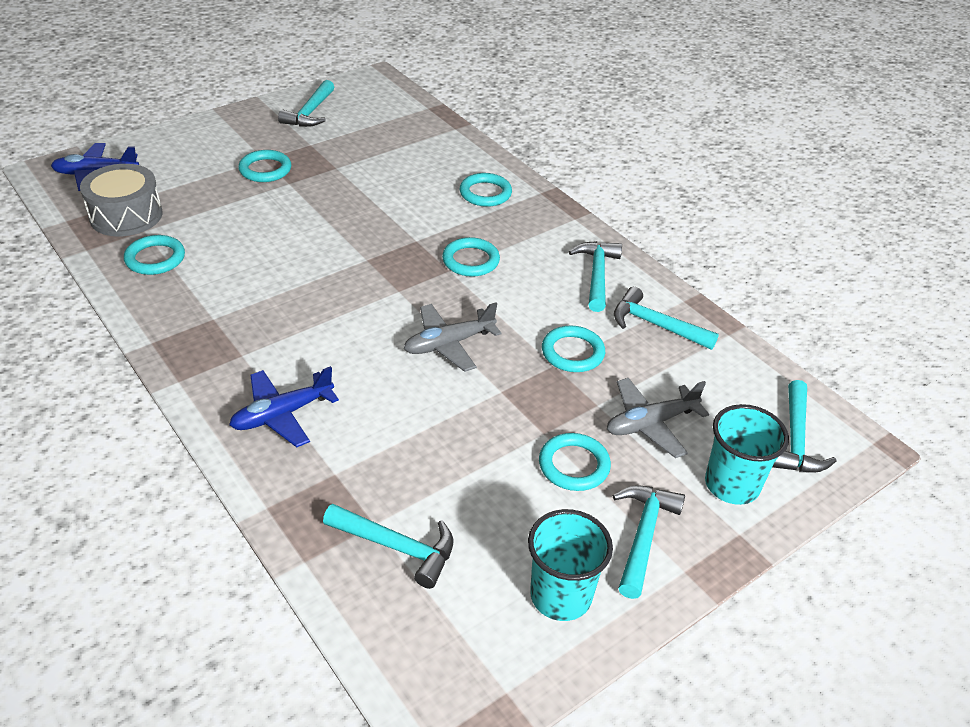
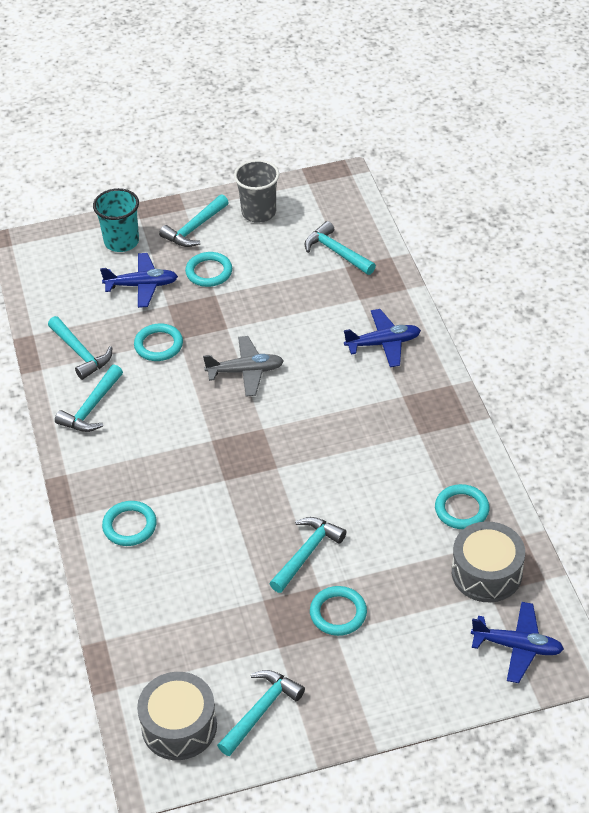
camera: 155 degrees left, 5 degrees up
(369, 98) = (179, 726): none -> grey drum
(470, 260) = (188, 446): turquoise ring -> none
(561, 596) = (258, 212): turquoise cup -> grey cup
(650, 423) = (142, 285): grey plane -> blue plane
(795, 440) = (58, 256): turquoise hammer -> turquoise hammer (307, 553)

